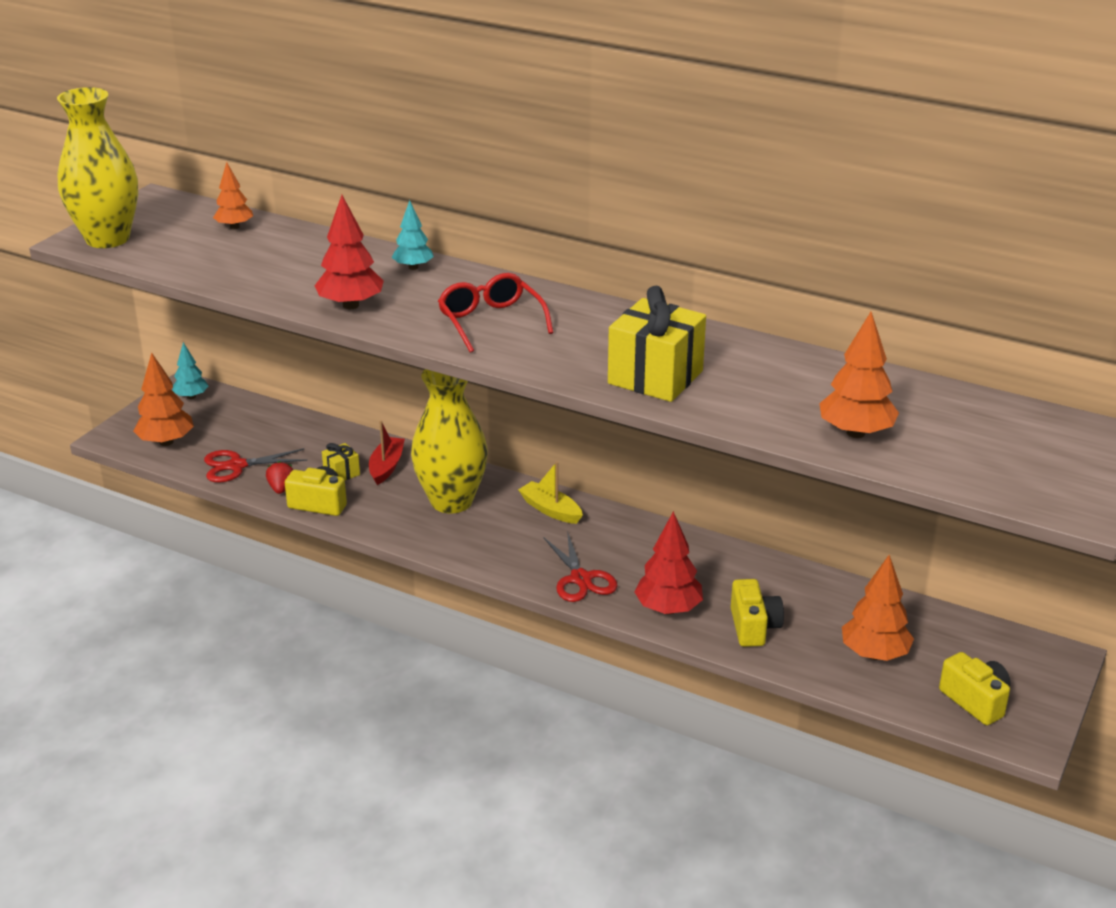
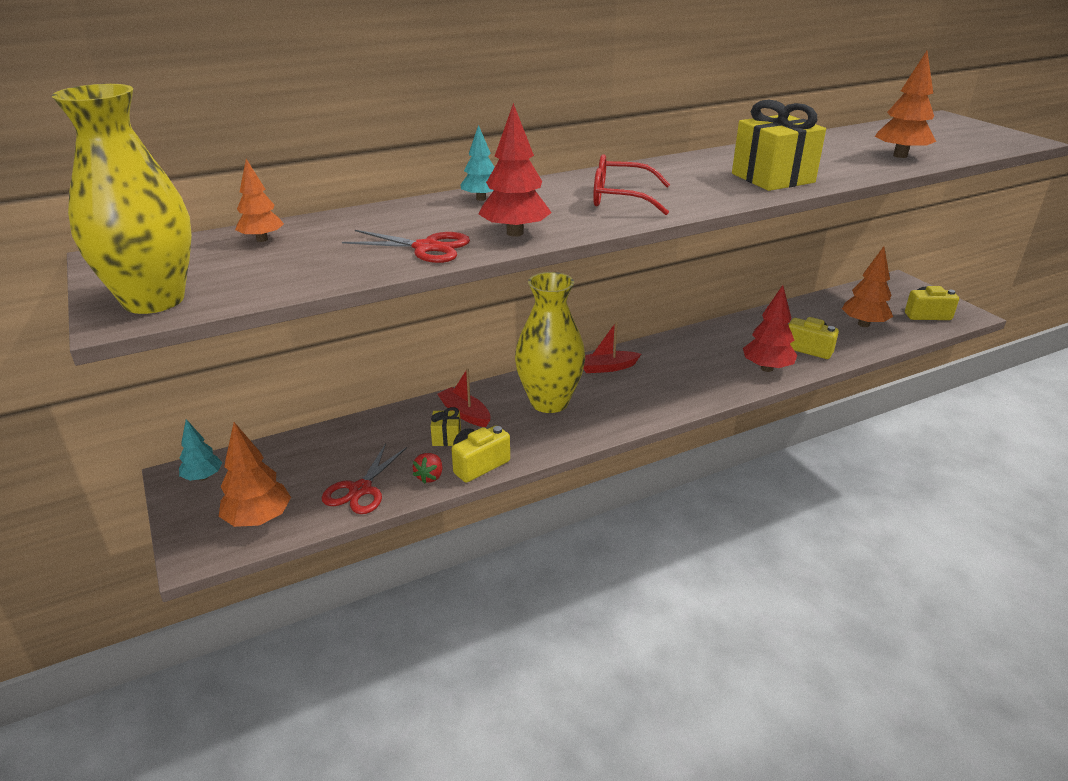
camera: 55 degrees left, 0 degrees up
(281, 488) = (430, 477): red strawberry -> red strawberry turned 105 degrees counterclockwise
(550, 510) = (606, 368): yellow boat -> red boat
(581, 579) = (703, 386): red scissors -> red scissors (426, 248)

